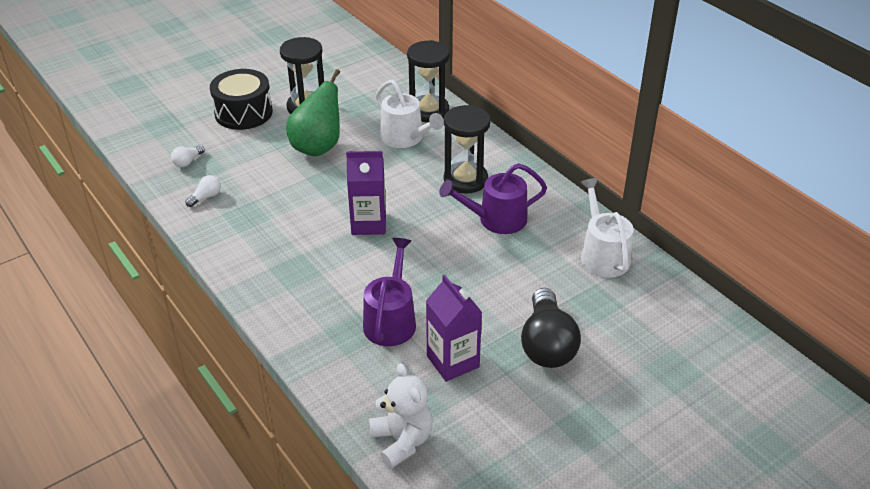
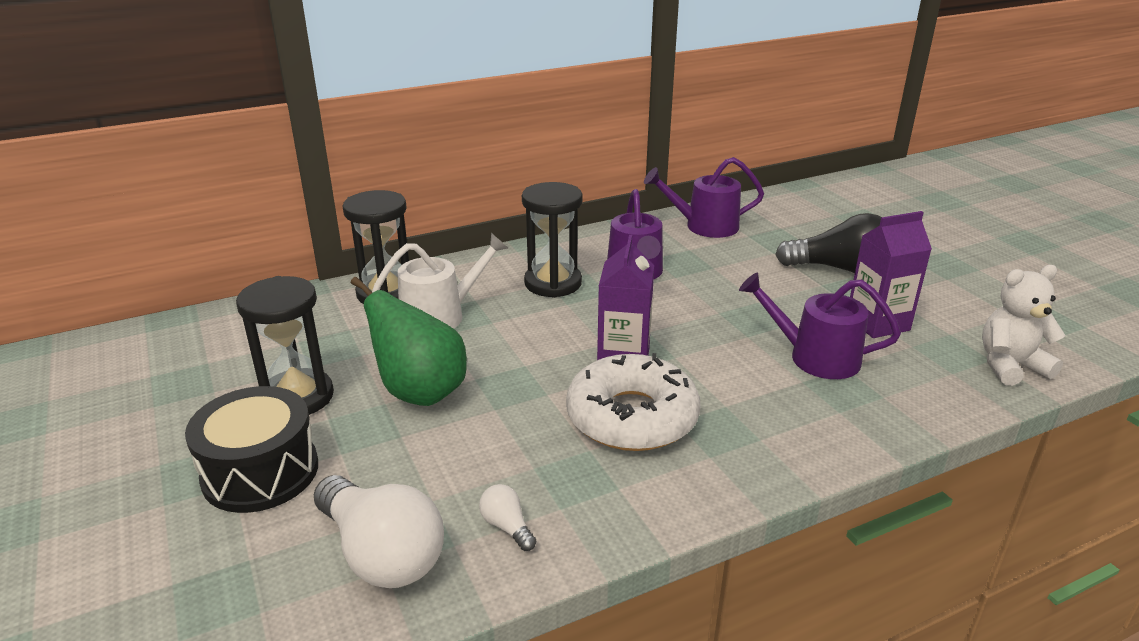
camera: 80 degrees left, 10 degrees down
(187, 162) = (381, 553): white light bulb -> white light bulb, size x2.26
(304, 232) = (632, 417): none -> white donut
(602, 255) = (705, 226): white watering can -> purple watering can

